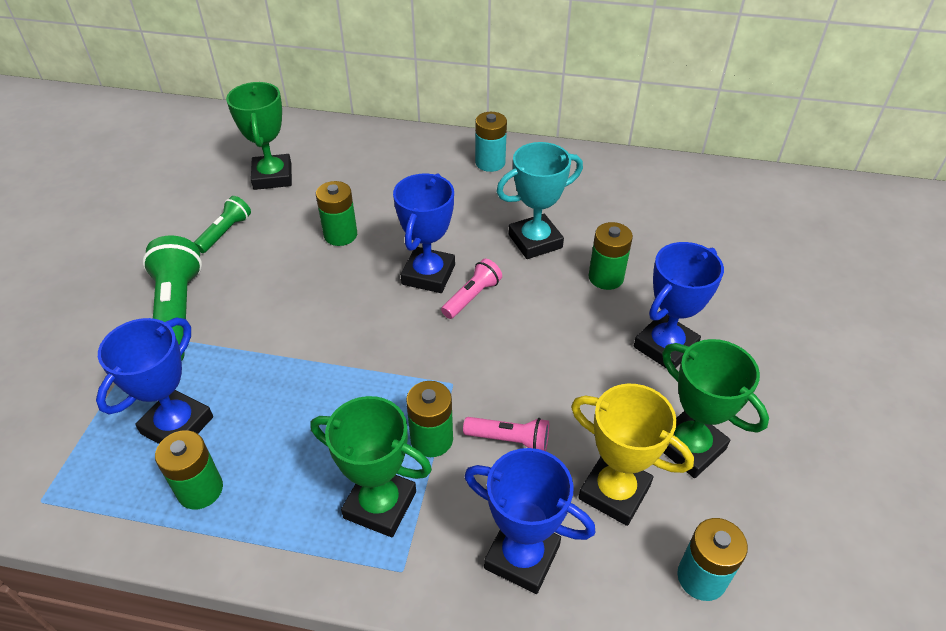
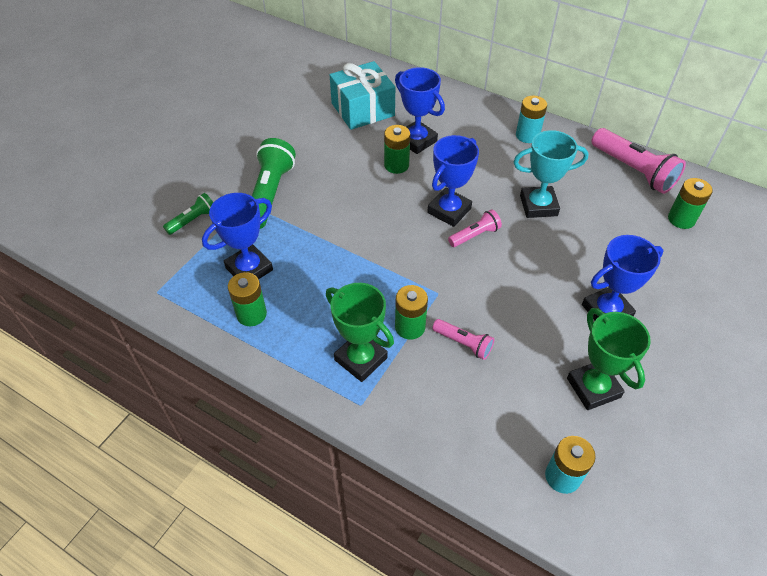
camera: 20 degrees right, 5 degrees up
(225, 232) = (318, 144): green flashlight -> green flashlight (193, 220)
(272, 176) = (363, 109): green trophy -> turquoise gift
(522, 557) = (442, 422): blue trophy -> blue trophy (416, 141)
(606, 277) = (582, 247): green battery -> green battery (681, 219)
(614, 492) = (524, 401): yellow trophy -> none
(626, 175) = (633, 170): none -> pink flashlight

